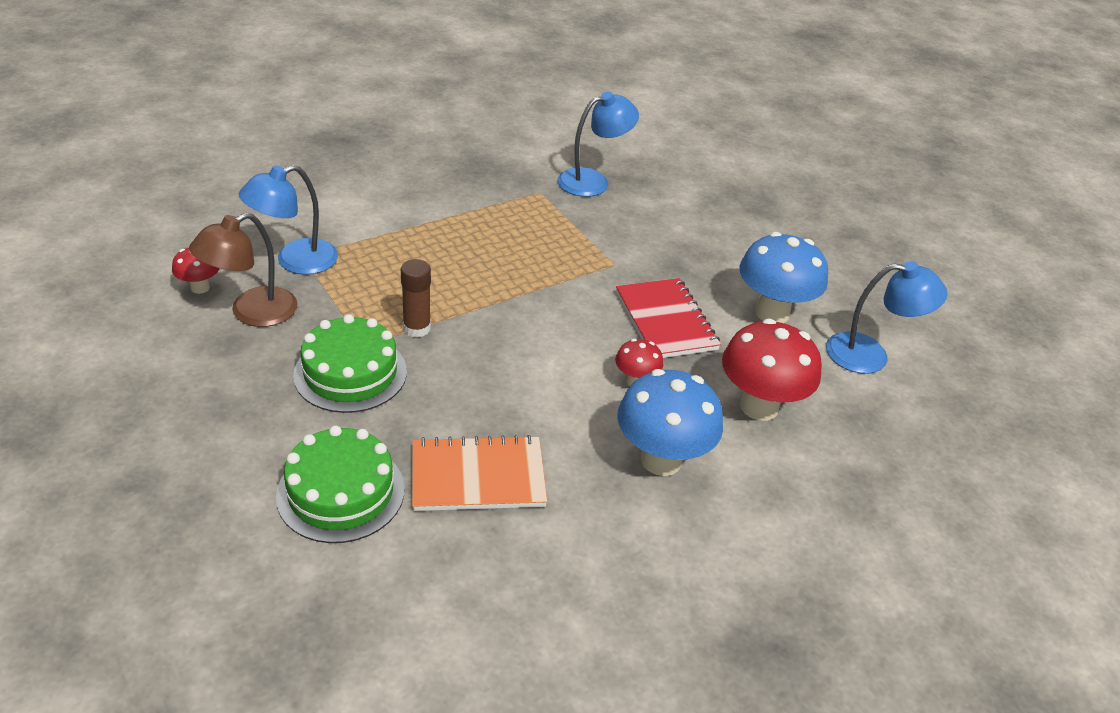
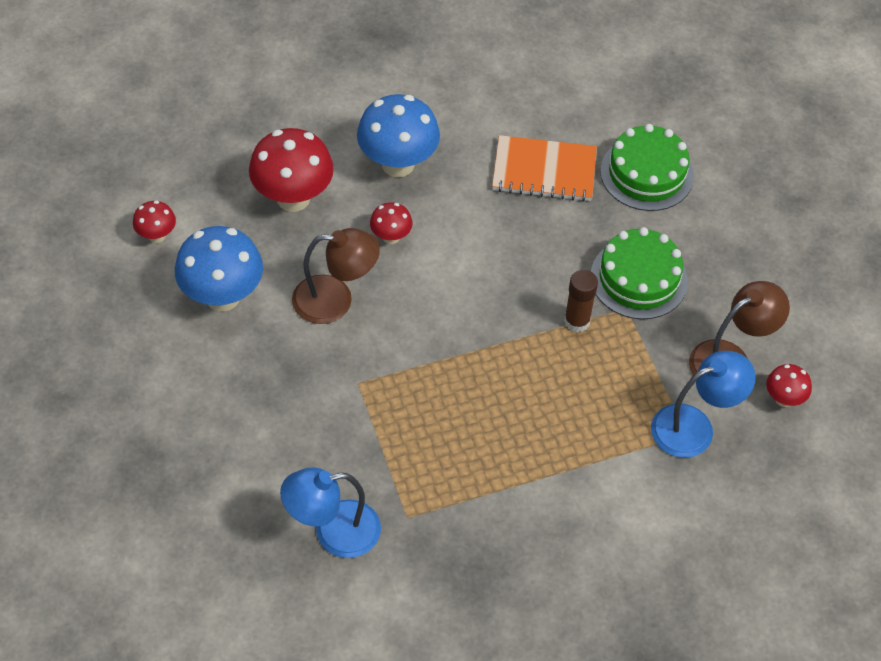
camera: 165 degrees left, 15 degrees up
(665, 321) = (335, 300): red notebook -> brown lamp
(870, 355) = (157, 236): blue lamp -> red mushroom

